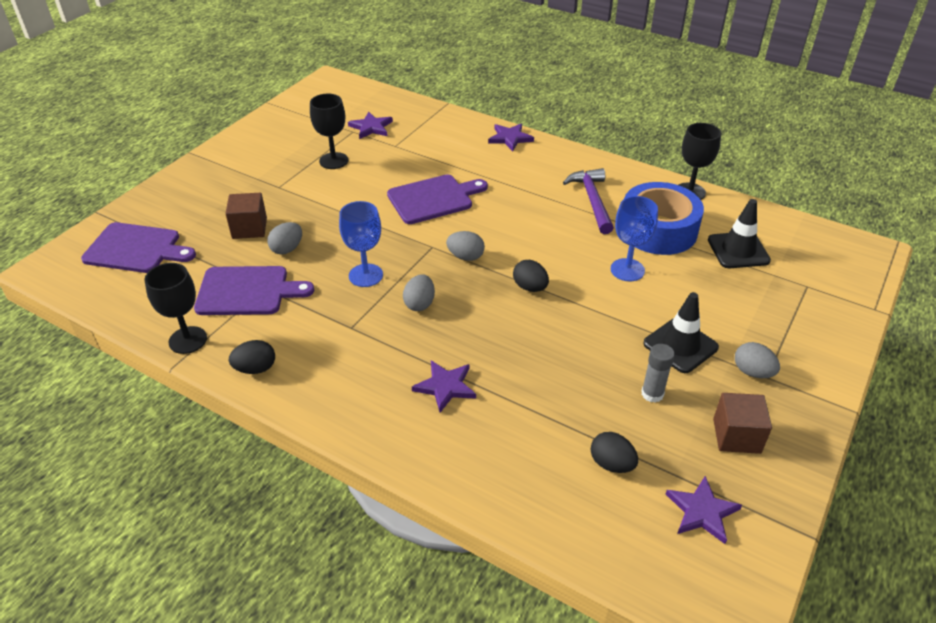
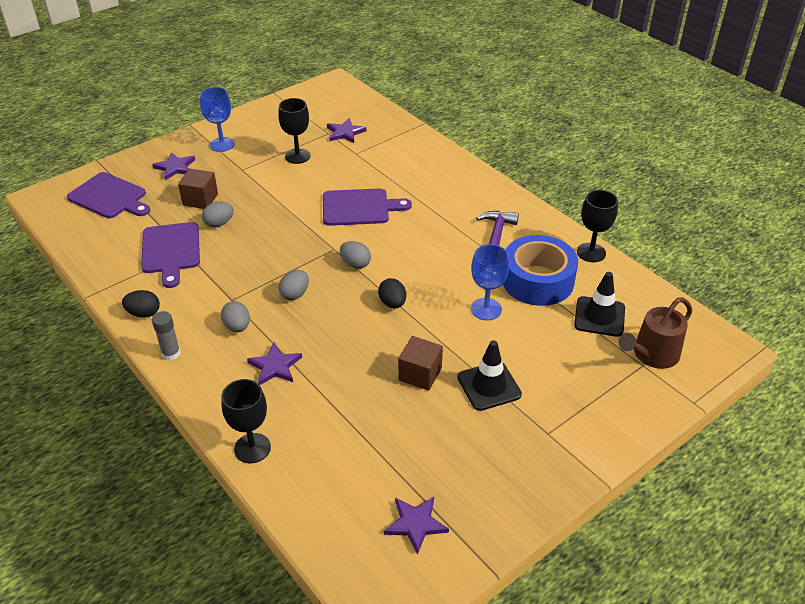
camera: 20 degrees right, 0 degrees up
(188, 340) = (108, 278): black goblet -> black goblet (252, 448)
(247, 291) = (171, 251): purple cutting board -> purple cutting board turned 60 degrees clockwise
(366, 275) = (267, 260): blue goblet -> blue goblet (222, 144)
(510, 138) = (458, 167): purple star -> purple star (175, 167)
(611, 464) = (367, 465): black egg -> none
(652, 394) = (437, 419): grey glue stick -> grey glue stick (171, 353)
(736, 436) = (486, 474): brown cube -> brown cube (420, 374)
(752, 372) = (537, 426): grey egg -> grey egg (237, 327)
(809, 274) = (652, 355): none -> brown watering can

